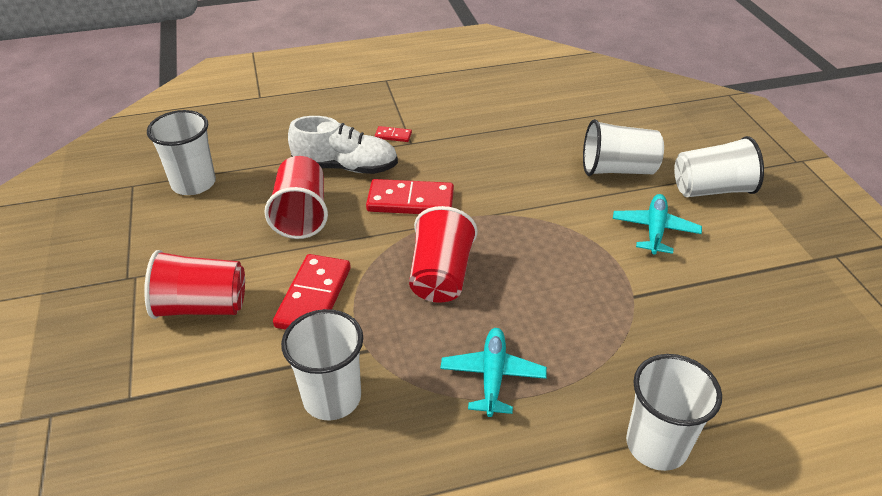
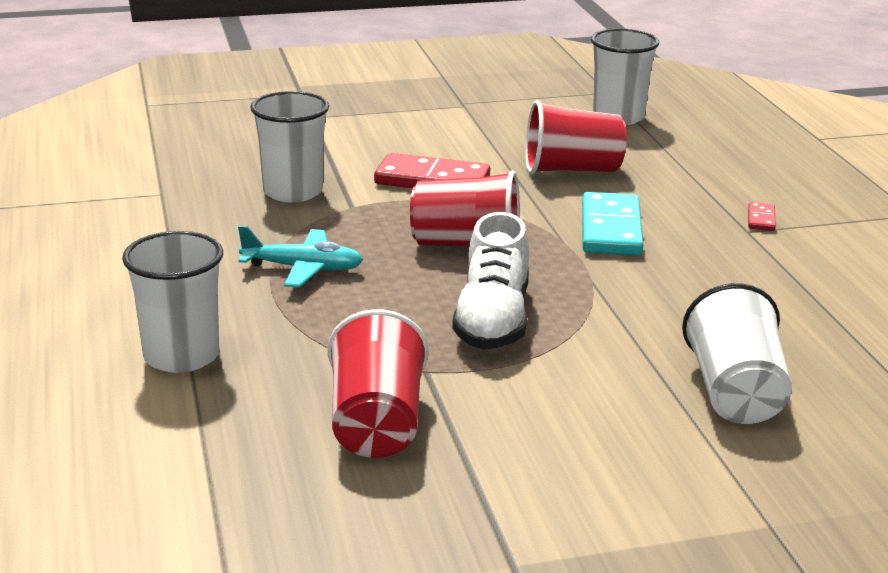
camera: 90 degrees right, 15 degrees down
(202, 306) = (421, 134): red cup -> red cup (376, 424)
(345, 167) = (674, 191): white shoe -> white shoe (492, 320)
(410, 201) = (611, 229): red domino -> turquoise domino
(655, 230) = (575, 408): turquoise plane -> none
(711, 189) = (702, 484): white cup -> none

